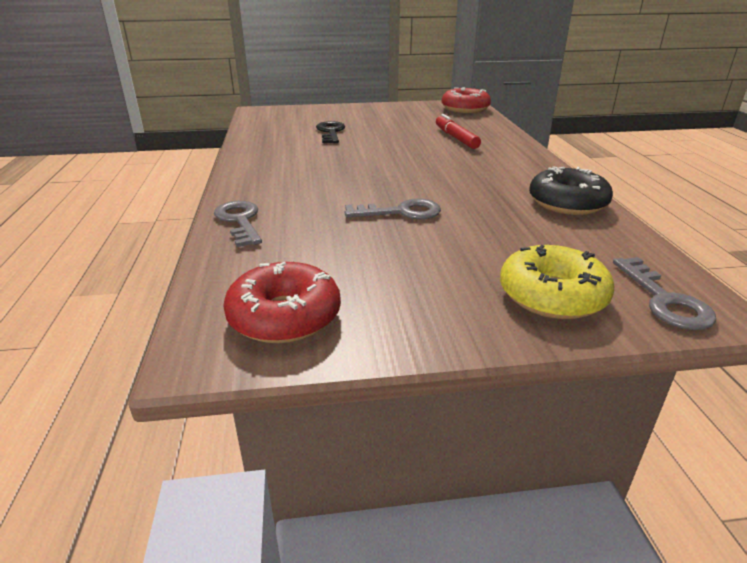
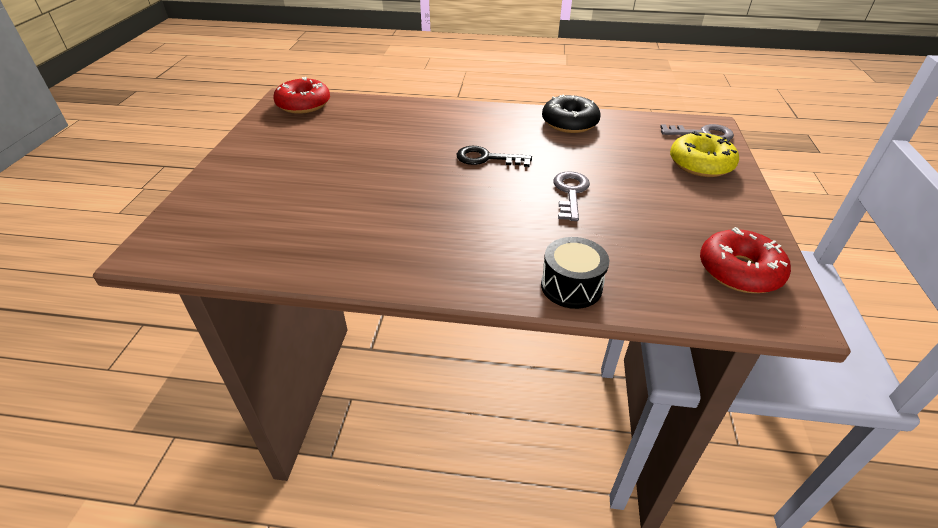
camera: 75 degrees left, 10 degrees up
(240, 221) = (571, 286): grey key -> black drum
(331, 132) = (320, 199): black key -> black key (487, 158)
(456, 138) = (397, 130): red marker -> none

